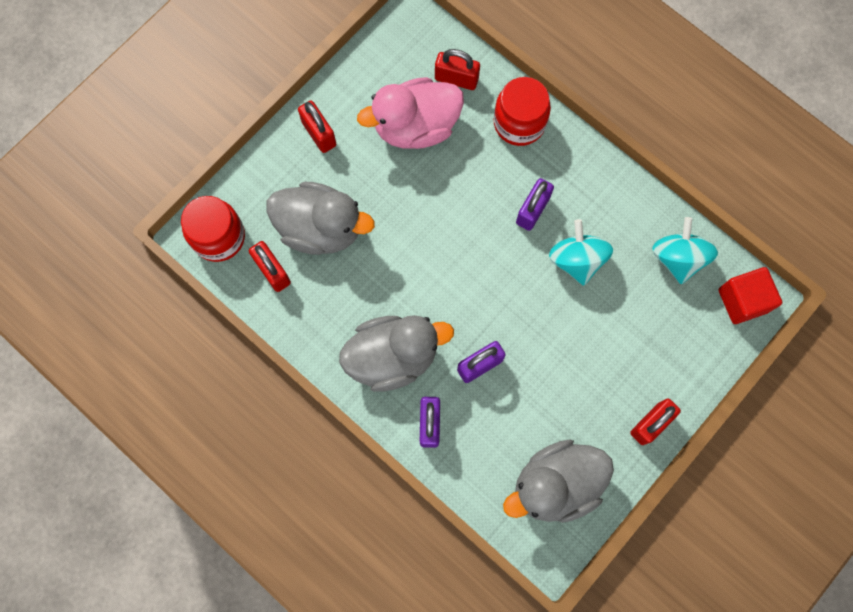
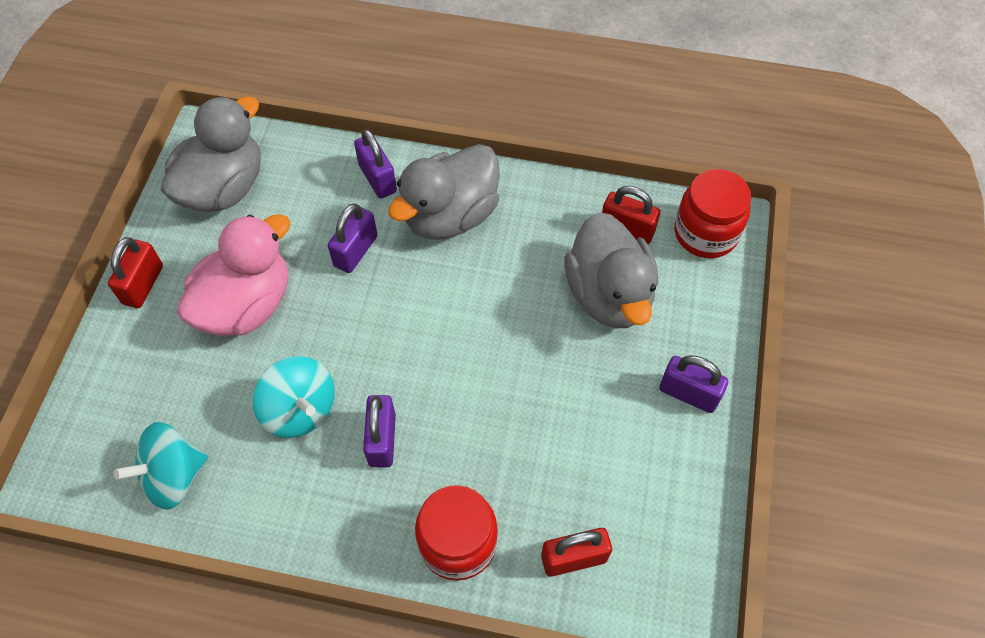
camera: 150 degrees right, 15 degrees down
(319, 133) = (688, 393): red padlock -> purple padlock
(321, 228) = (609, 294): grey duck -> grey duck turned 90 degrees counterclockwise
(416, 127) = (583, 465): pink duck -> pink duck (246, 304)
(678, 258) = (174, 476): turquoise spinning top -> turquoise spinning top turned 90 degrees clockwise
(742, 300) = (73, 467): red cube -> none

